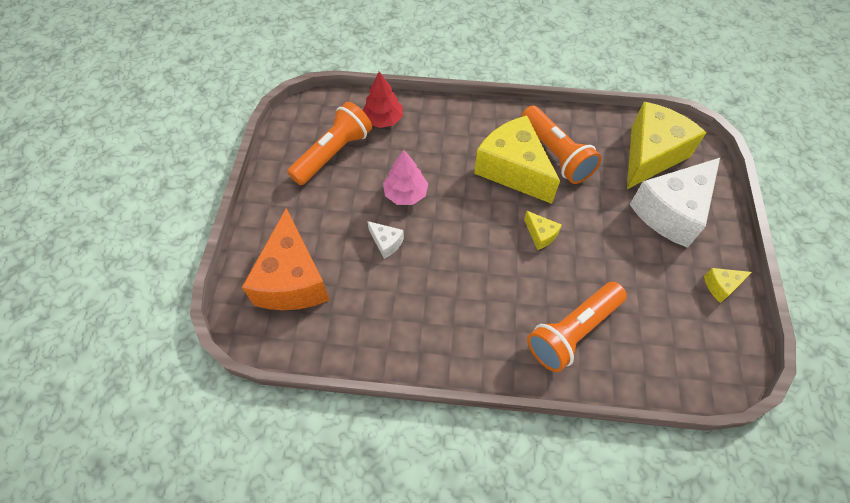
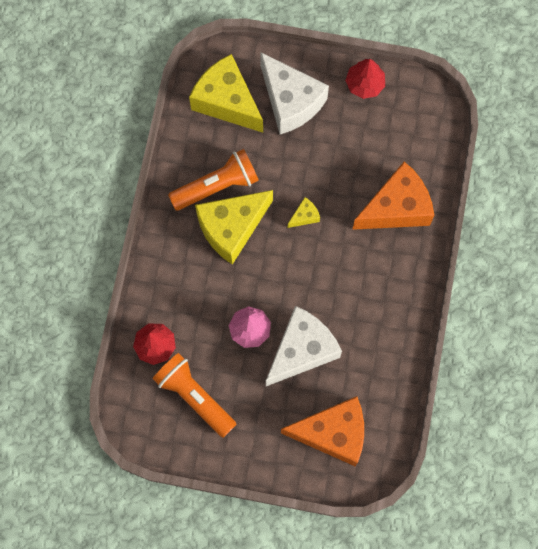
camera: 85 degrees left, 15 degrees up
(386, 243) = (301, 350): white cheese -> white cheese, size x2.38
(573, 332) = (396, 208): orange flashlight -> orange cheese
(721, 286) = (365, 84): yellow cheese -> red tree

